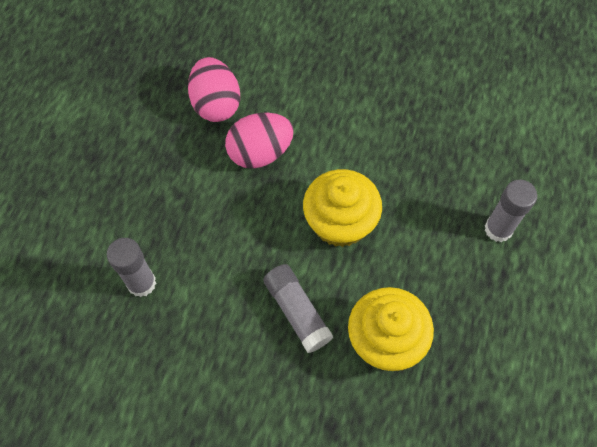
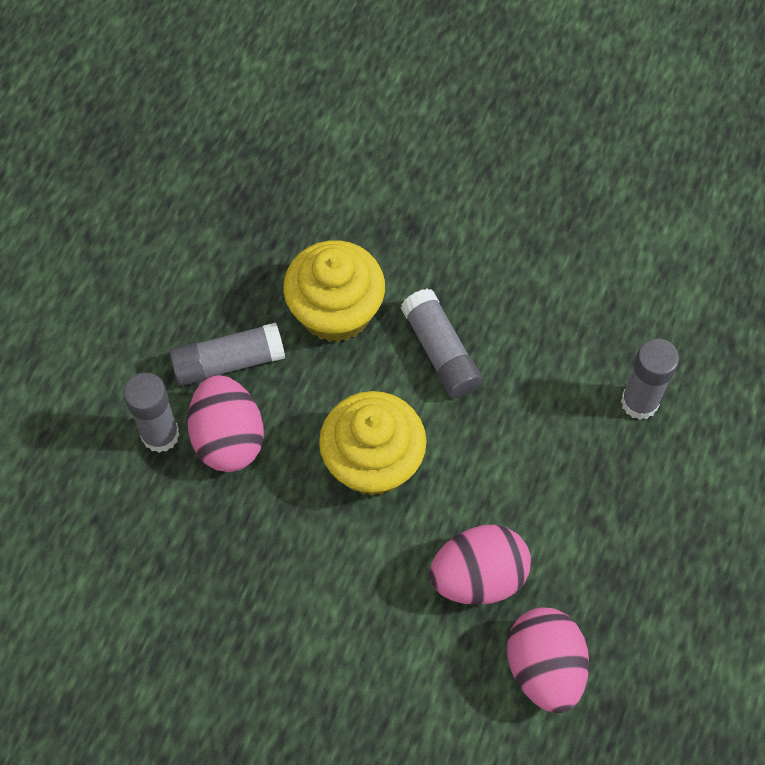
camera: 175 degrees left, 0 degrees up
(448, 231) = (228, 438): none -> pink egg
(462, 289) = (228, 362): none -> grey glue stick

